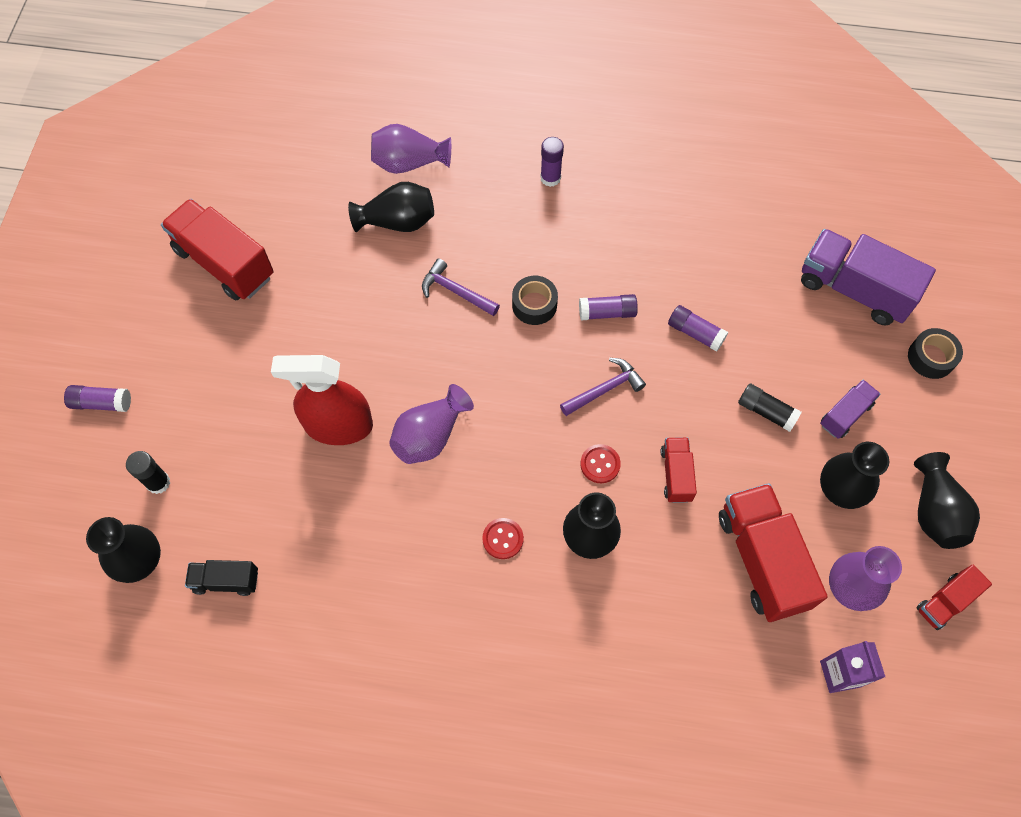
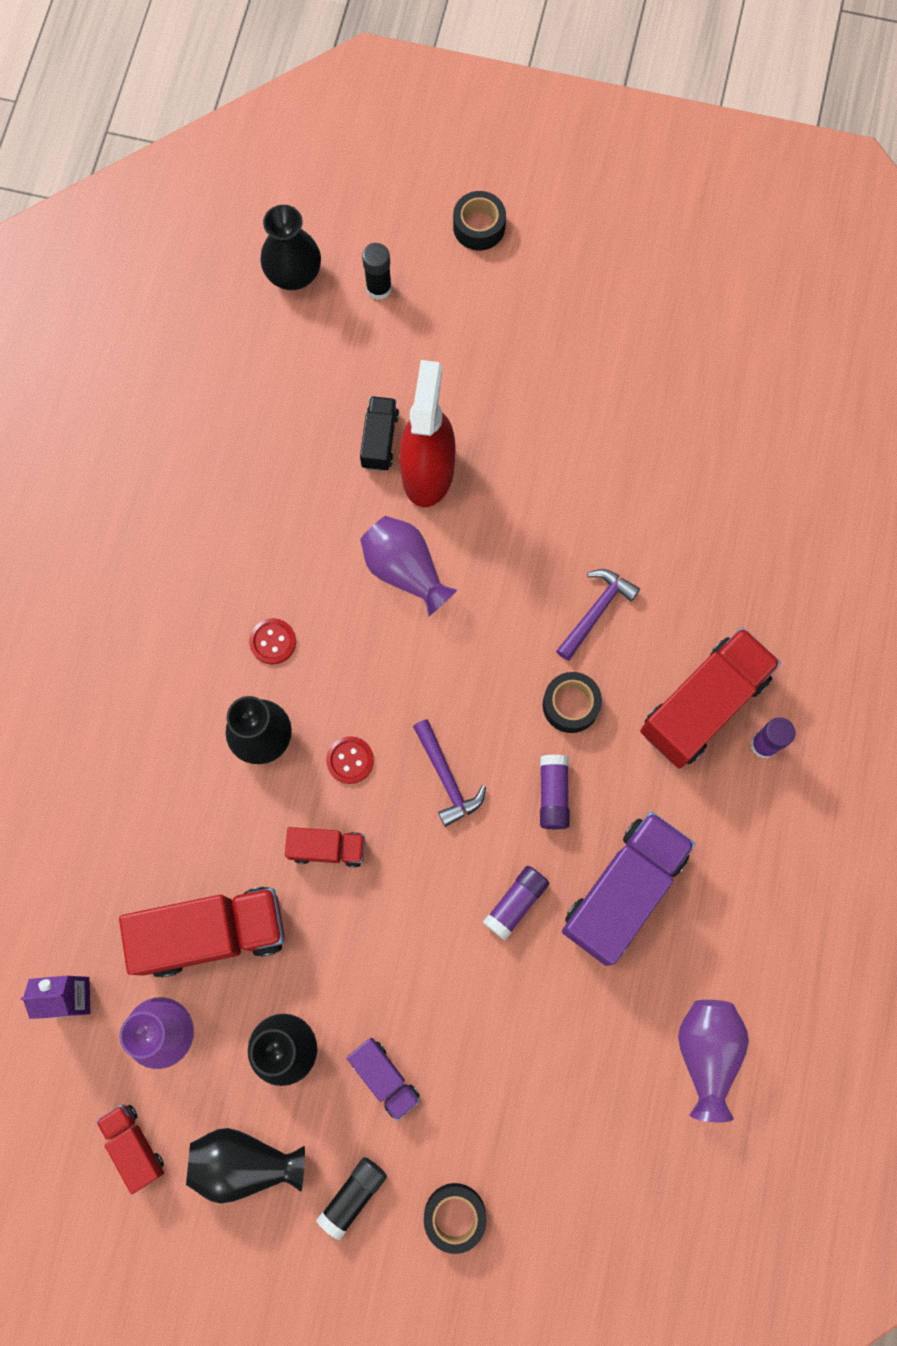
camera: 95 degrees right, 10 degrees up
(101, 403) = (479, 227): purple glue stick -> black tape
(224, 263) = (653, 346): red truck -> red truck (703, 705)
(226, 581) = (262, 358): black truck -> black truck (379, 440)
(397, 221) = (703, 546): black vase -> none
(409, 163) = (794, 564): purple vase -> purple vase (707, 1053)
(766, 411) = (398, 975): black glue stick -> black glue stick (353, 1195)
(854, 289) = (565, 1132): purple truck -> purple truck (623, 891)

